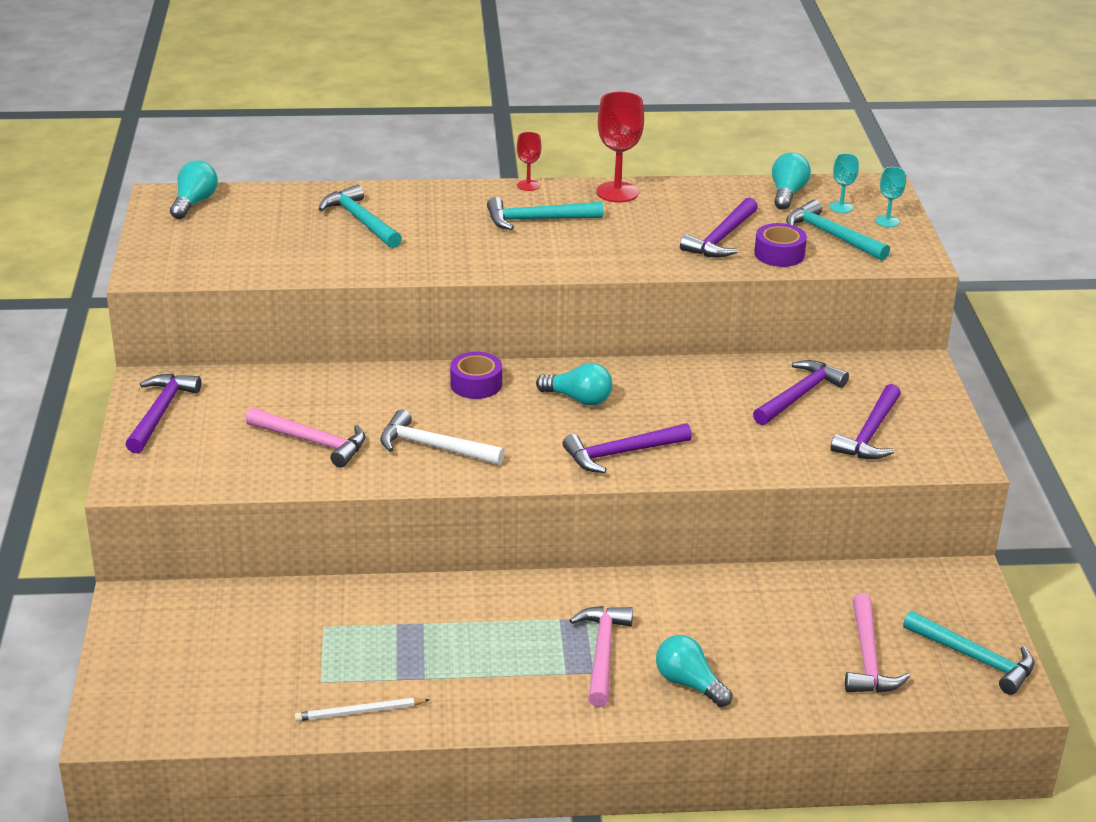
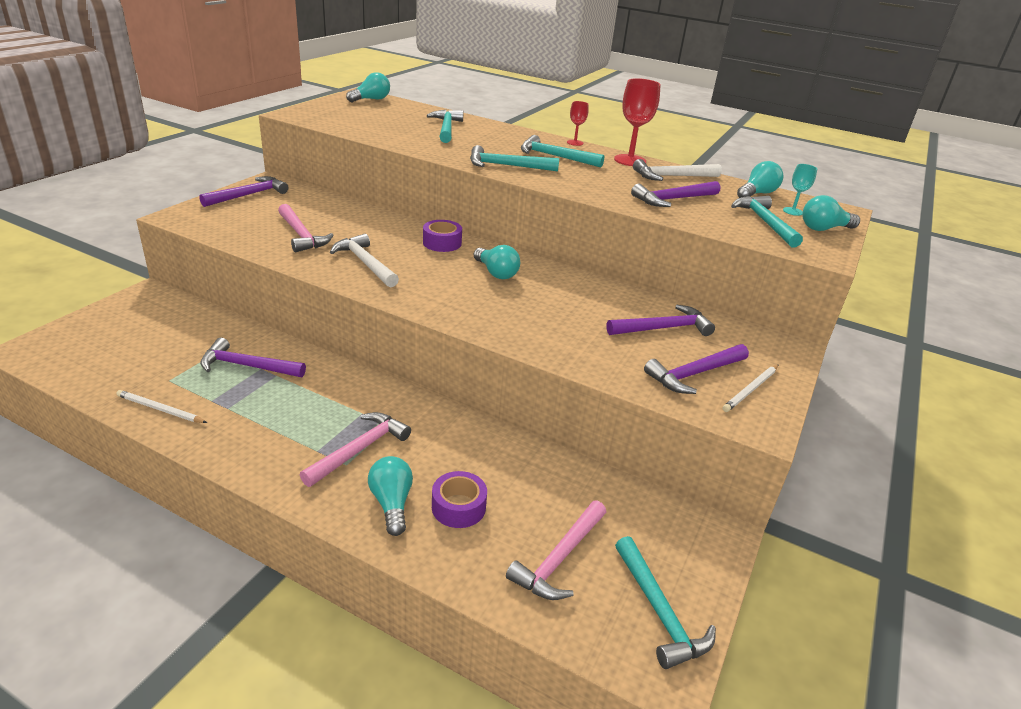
camera: 30 degrees right, 0 degrees up
(508, 258) = (507, 166): none -> turquoise hammer
(621, 453) = (481, 312): purple hammer -> purple hammer (247, 366)
(685, 201) = (672, 176): none -> white hammer
(779, 254) = (707, 219): purple tape -> purple tape (458, 507)
(887, 221) = (824, 229): turquoise goblet -> turquoise light bulb
(927, 428) = (750, 390): none -> white pencil

